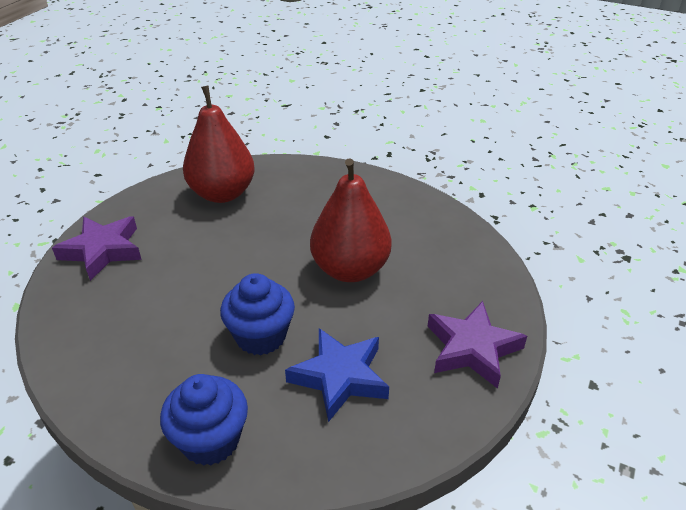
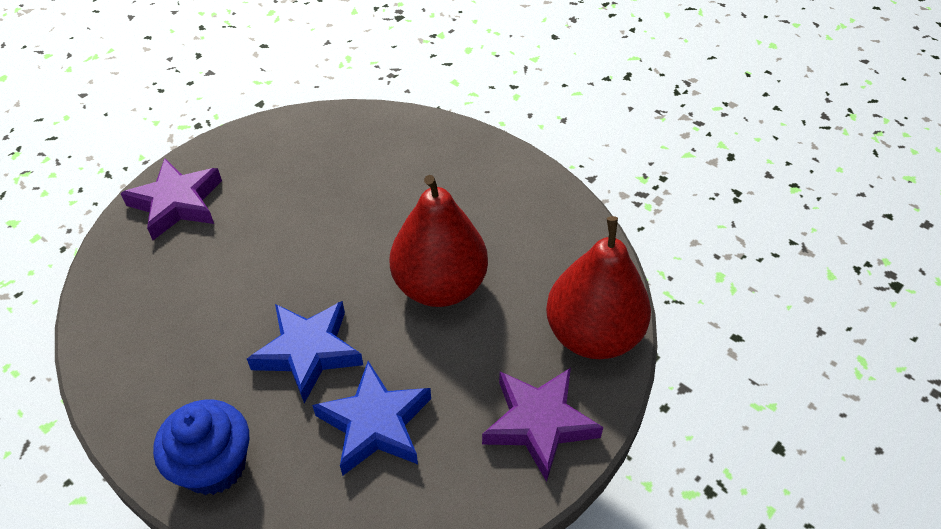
camera: 15 degrees right, 10 degrees up
(222, 193) = (331, 150): red pear -> red pear (593, 335)
(261, 336) = (308, 352): blue cupcake -> blue star

